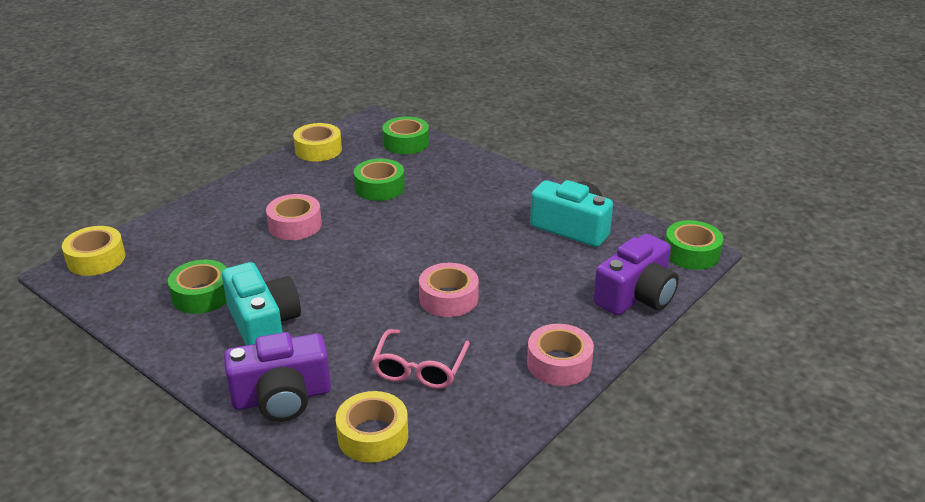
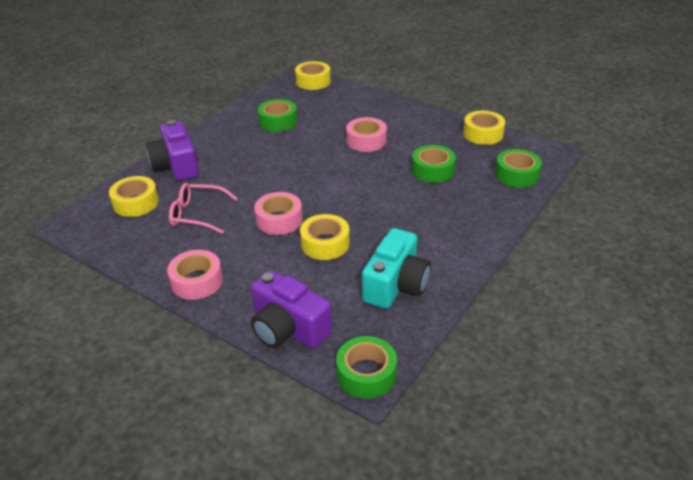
camera: 85 degrees right, 5 degrees up
(263, 324) = (248, 147): turquoise camera -> none
(501, 266) = (325, 244): none -> yellow tape

